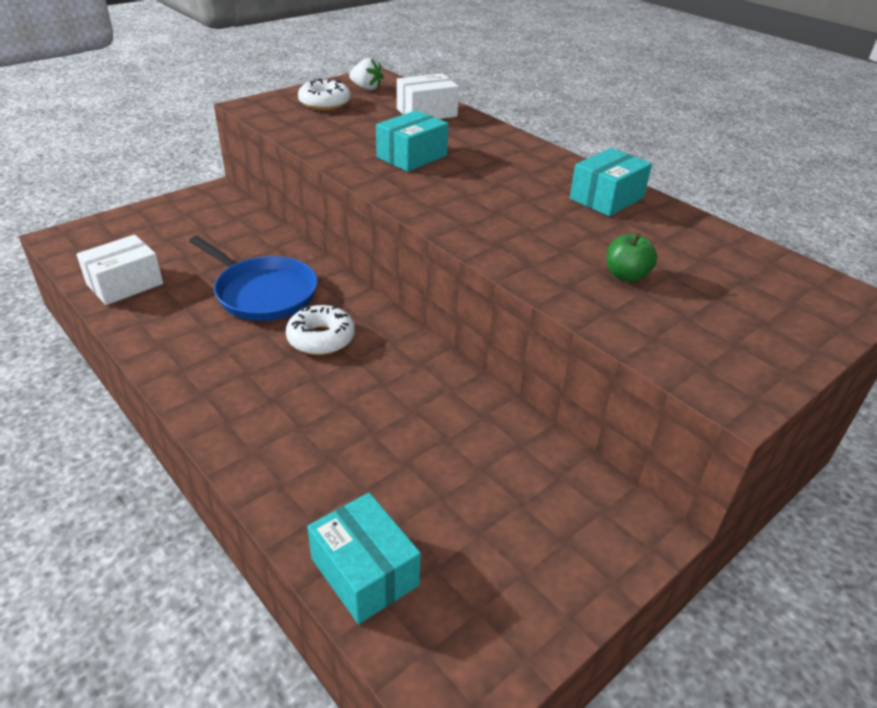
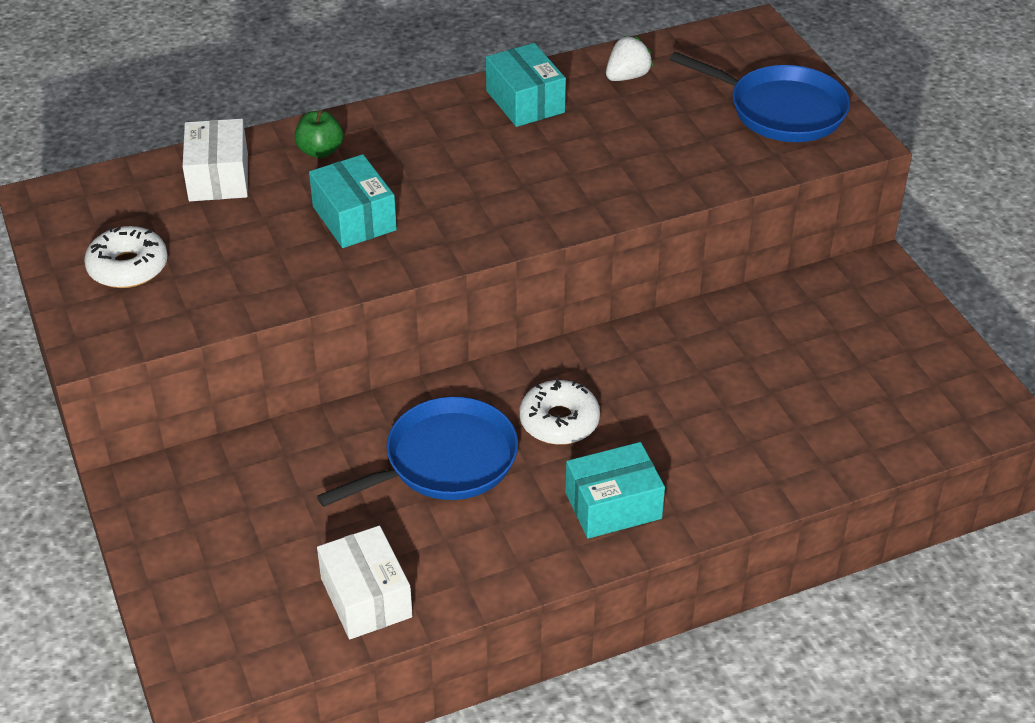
camera: 70 degrees left, 5 degrees up
(365, 572) = (887, 440): turquoise box -> turquoise box (613, 505)
(366, 88) = (90, 216): white strawberry -> white strawberry (627, 76)
(626, 276) = (677, 138): green apple -> green apple (320, 151)
(734, 334) = (781, 110): none -> blue pan

